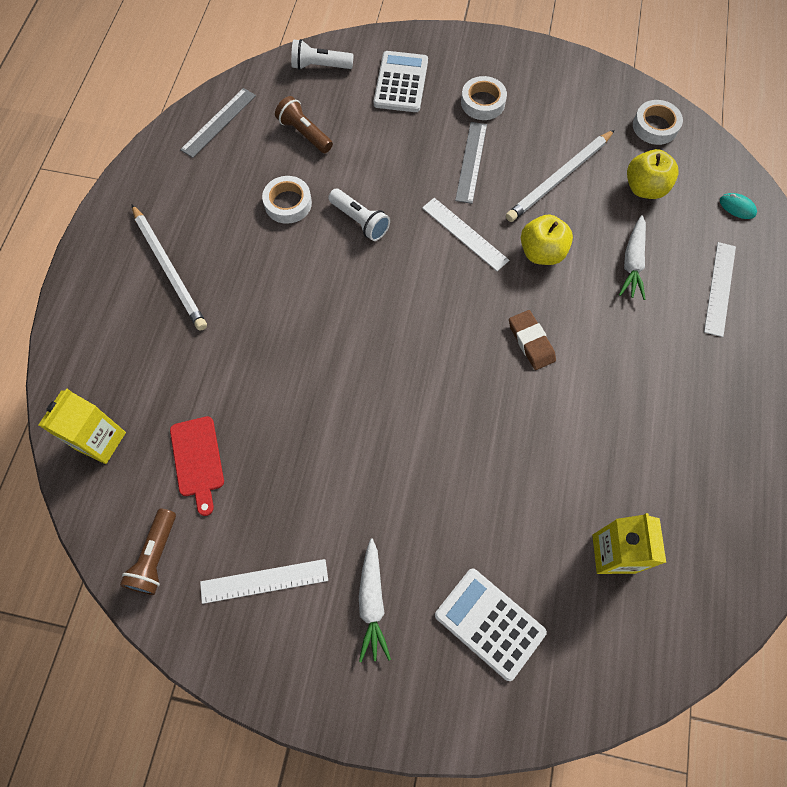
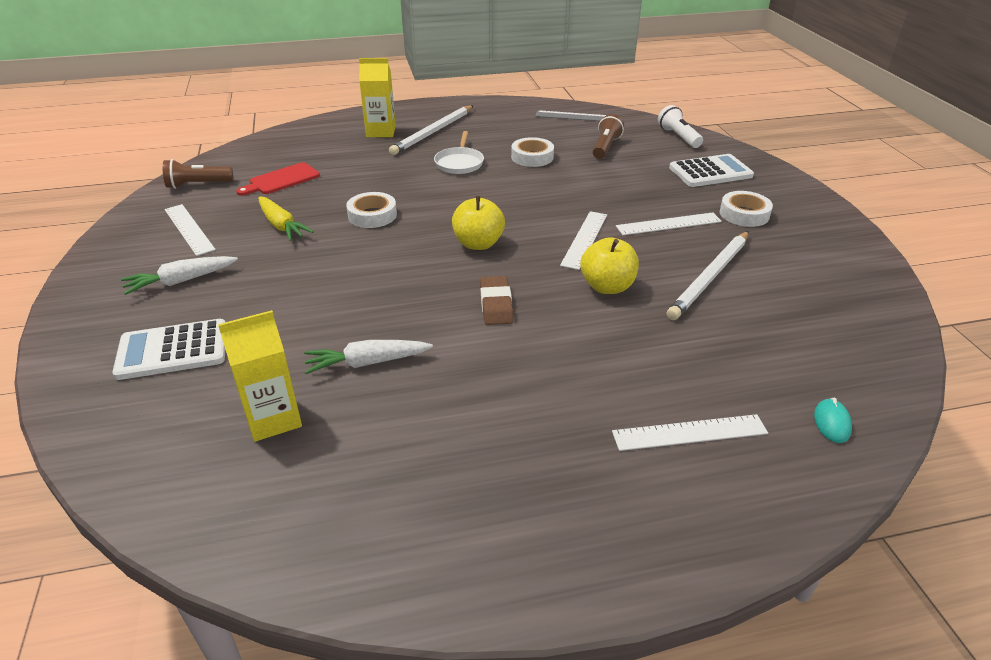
camera: 65 degrees right, 30 degrees down
(101, 441) = (281, 145): yellow carton -> yellow carton (381, 131)
(262, 272) = (459, 163): none -> white pan
(306, 483) = (281, 225): none -> yellow carrot
(360, 221) = (546, 188): white flashlight -> none
(471, 162) = (668, 224): grey ruler -> white ruler
(489, 623) = (173, 350): white calculator -> white calculator turned 120 degrees counterclockwise
(531, 342) = (496, 304): brown eraser -> brown eraser turned 45 degrees counterclockwise
(559, 178) = (710, 277): white pencil -> white pencil turned 75 degrees counterclockwise
(632, 263) = (655, 350): white carrot -> white carrot (367, 363)
(644, 188) = (767, 337): yellow apple -> yellow apple (478, 244)
(655, 126) = (864, 326): white tape -> white tape (372, 215)

